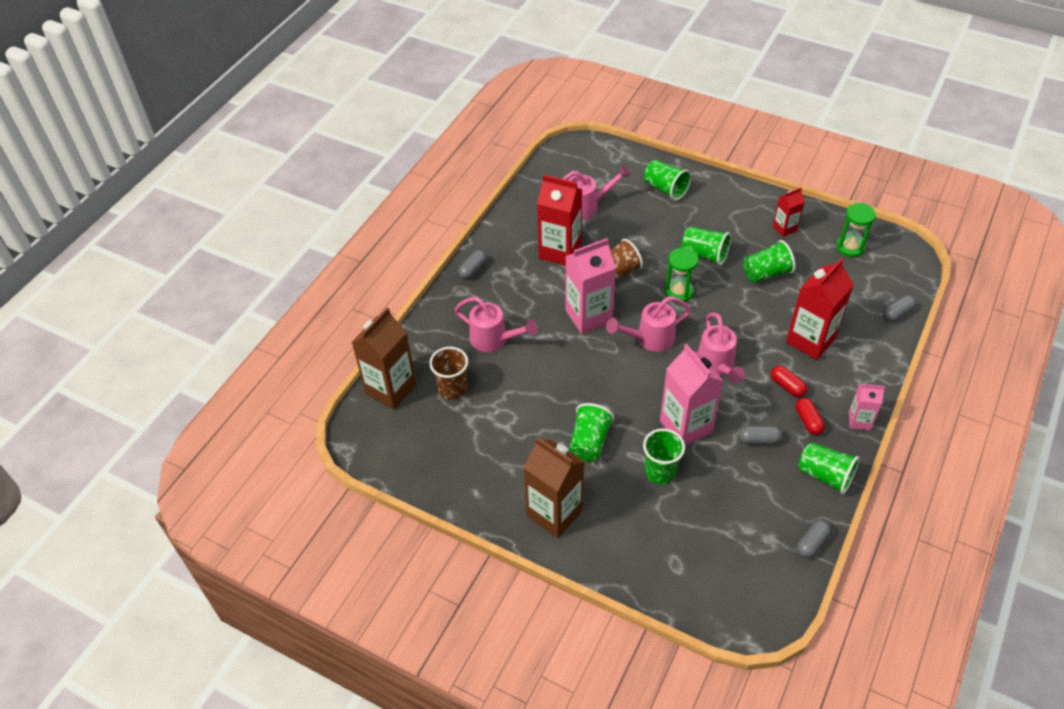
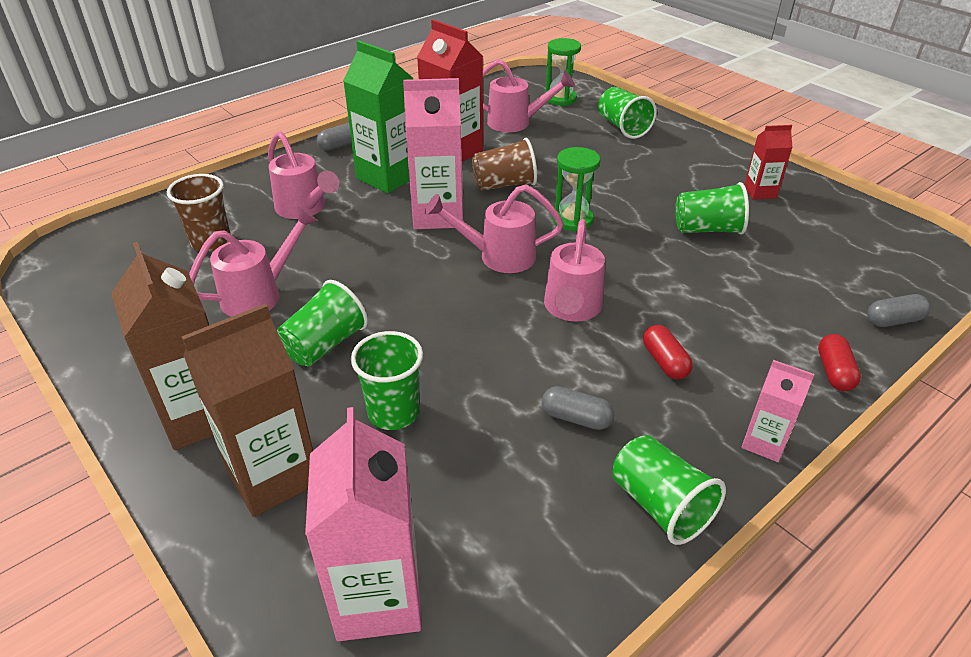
camera: 20 degrees right, 10 degrees down
(391, 389) = (143, 223): brown carton -> brown carton (273, 476)
(520, 420) = (259, 294): none -> pink watering can
(530, 291) = (387, 177): none -> green carton
(685, 426) = (475, 367): pink carton -> pink carton (378, 597)
(704, 254) = (632, 193): green cup -> none
(808, 421) = (673, 417): red capsule -> red capsule (834, 372)
(810, 340) = (733, 317): red carton -> none
(811, 543) = (574, 611): grey capsule -> none
(850, 247) = (848, 230): green hourglass -> green hourglass (560, 99)

